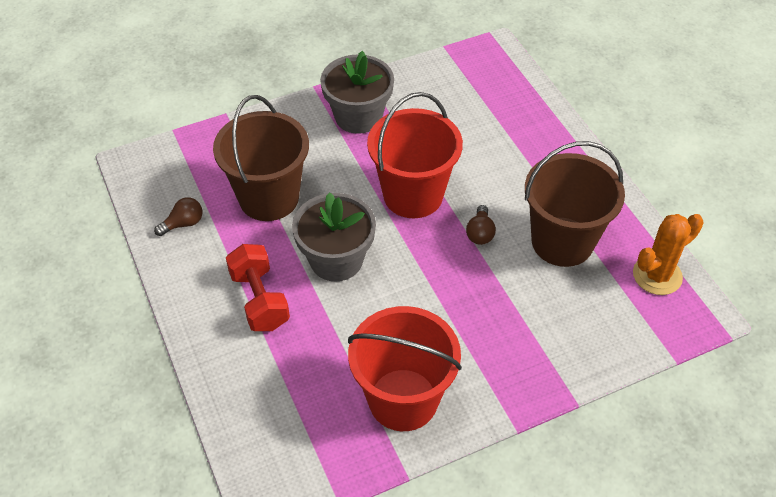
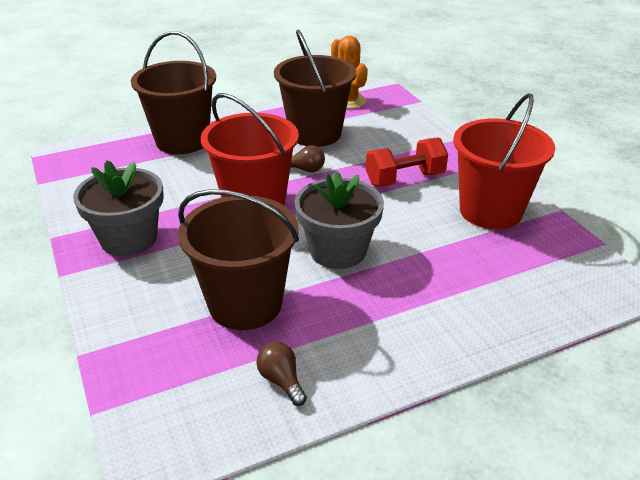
camera: 90 degrees left, 15 degrees down
(259, 300) = (396, 303): red dumbbell -> red dumbbell (405, 179)
(531, 129) = (182, 141): none -> brown bucket

